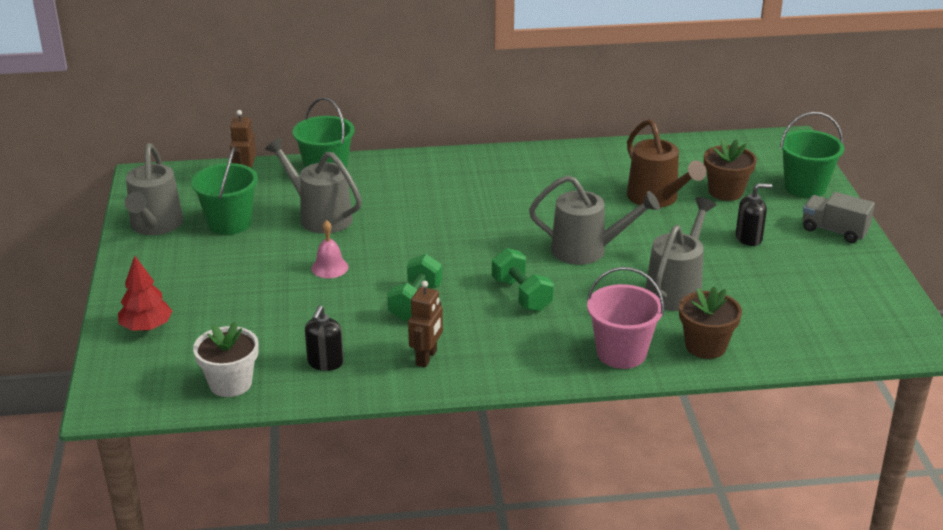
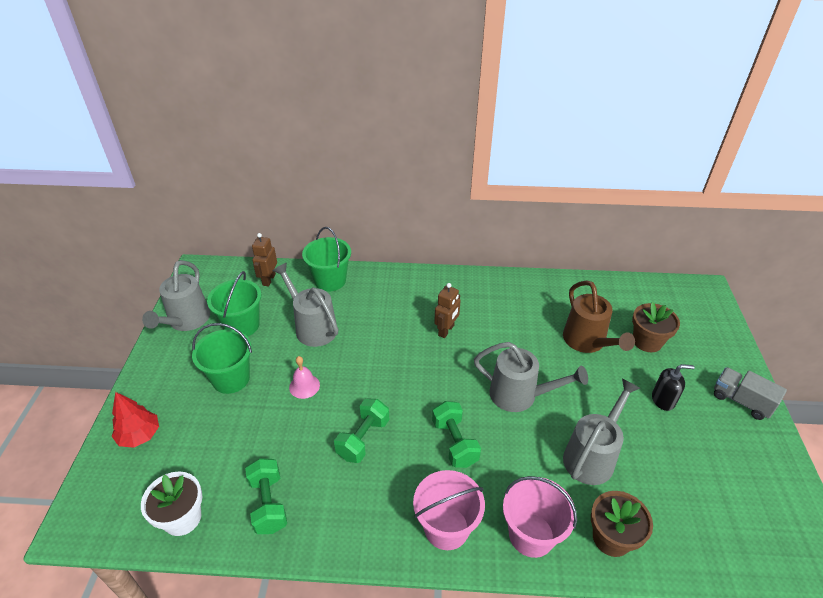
camera: 10 degrees right, 10 degrees up
(325, 363) = (268, 504): black soap dispenser -> green dumbbell
(426, 358) = (356, 512): brown robot -> brown robot (446, 330)
(529, 358) = (446, 528): none -> pink bucket
(805, 187) = (716, 345): green bucket -> green bucket (231, 379)

